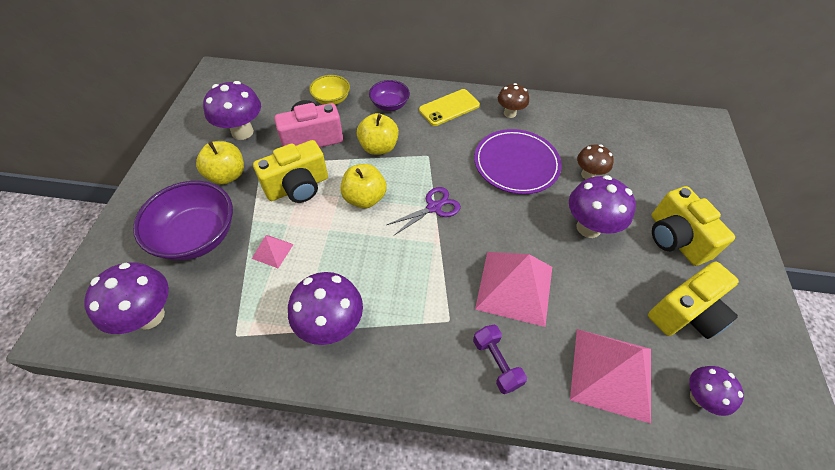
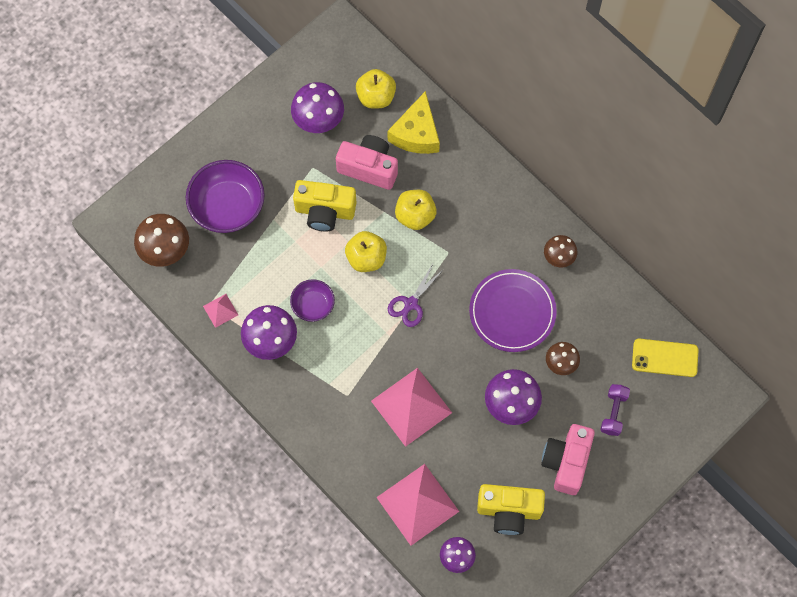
camera: 40 degrees right, 15 degrees up
(149, 316) = (166, 251): purple mushroom -> brown mushroom
(227, 175) = (280, 162): yellow apple -> yellow apple (376, 97)
(272, 251) = (270, 257): pink pyramid -> pink pyramid (220, 310)
(331, 99) = (416, 133): yellow bowl -> yellow cheese
(389, 105) = (461, 175): purple bowl -> purple bowl (313, 305)
(434, 207) = (411, 304): purple scissors -> purple scissors turned 120 degrees clockwise
(449, 108) = (510, 214): yellow phone -> yellow phone (665, 358)
(496, 363) = (352, 443): purple dumbbell -> purple dumbbell (613, 412)
(675, 239) = (566, 462): yellow camera -> pink camera

